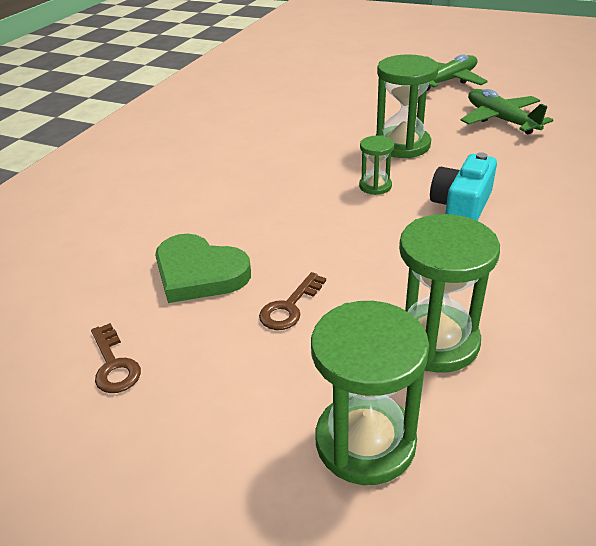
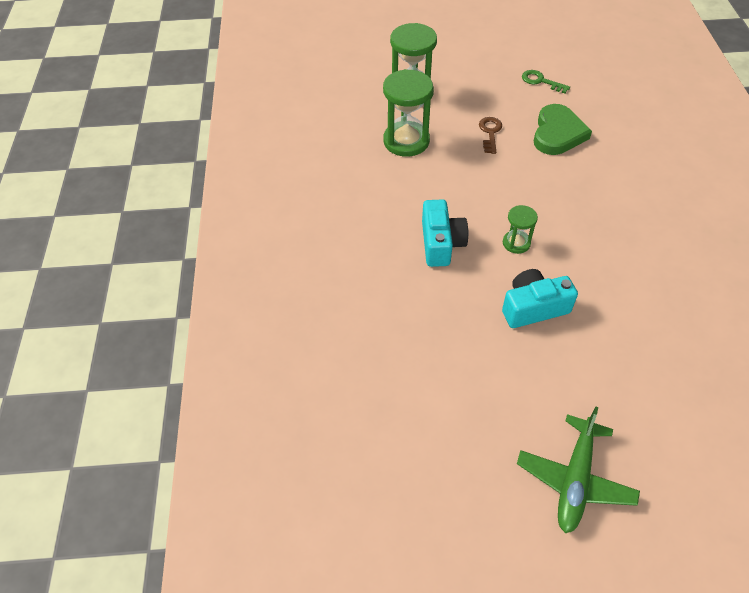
camera: 150 degrees right, 15 degrees up
(114, 364) = (541, 81): brown key -> green key
(199, 273) = (557, 133): green heart -> green heart turned 105 degrees clockwise
(402, 145) = (533, 307): green hourglass -> turquoise camera
(500, 120) = (467, 394): green plane -> none

